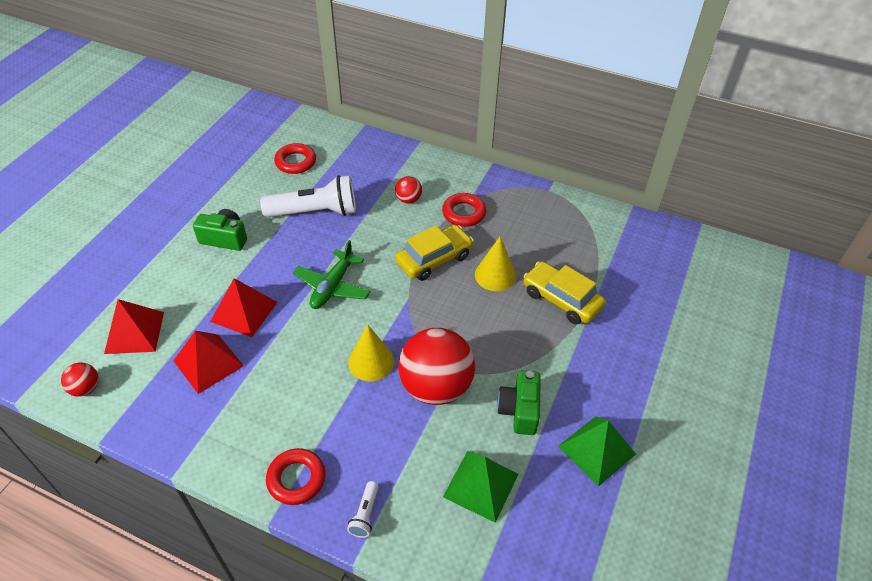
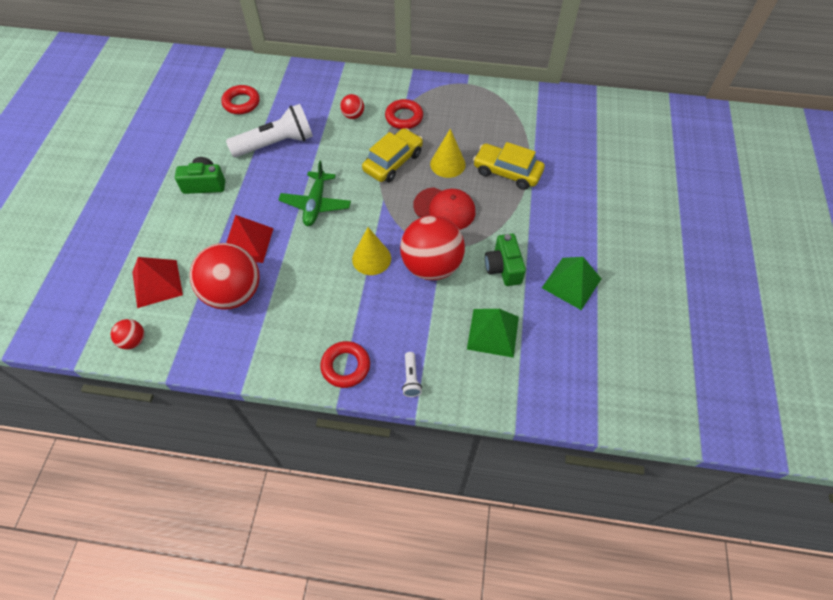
camera: 15 degrees left, 10 degrees up
(208, 363) = (234, 293): red pyramid -> red ball
(474, 325) = (444, 209): none -> red cap

